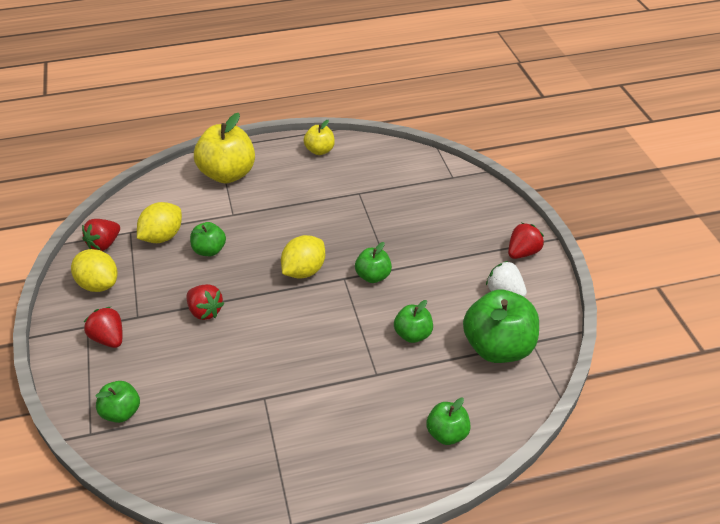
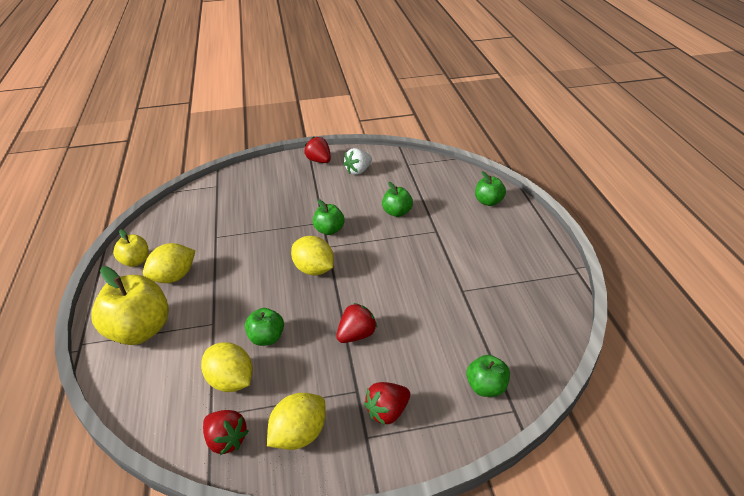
camera: 85 degrees left, 5 degrees down
(296, 178) = (174, 277): none -> yellow lemon
(498, 348) = (412, 177): green apple -> none

